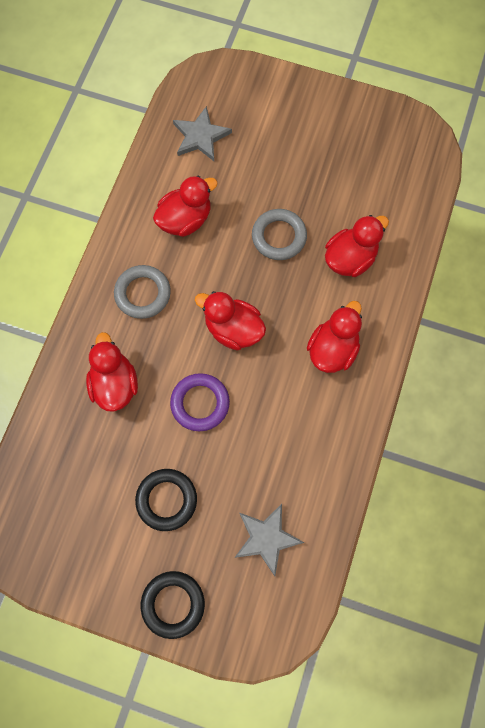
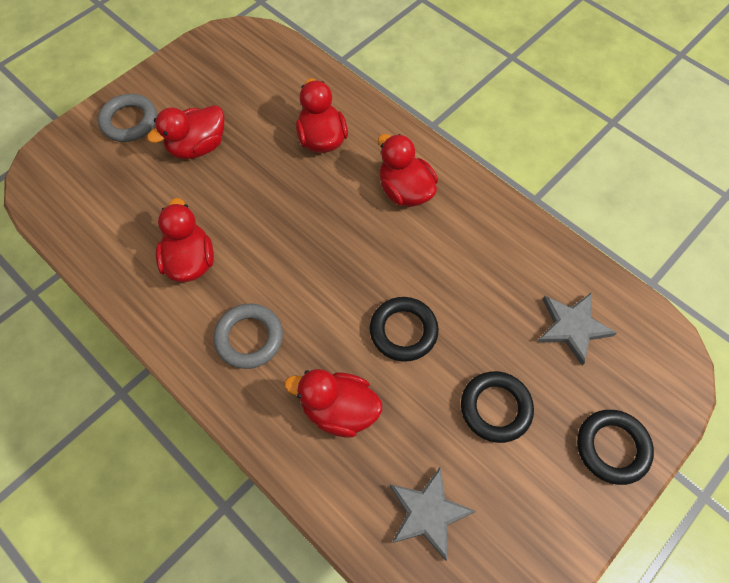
camera: 65 degrees left, 10 degrees down
(200, 136) = (105, 209): grey star -> grey star (428, 513)
(200, 403) = (403, 331): purple ring -> black ring
(233, 329) = (338, 267): red duck -> red duck (197, 147)
(279, 237) = (263, 186): grey ring -> grey ring (129, 121)

